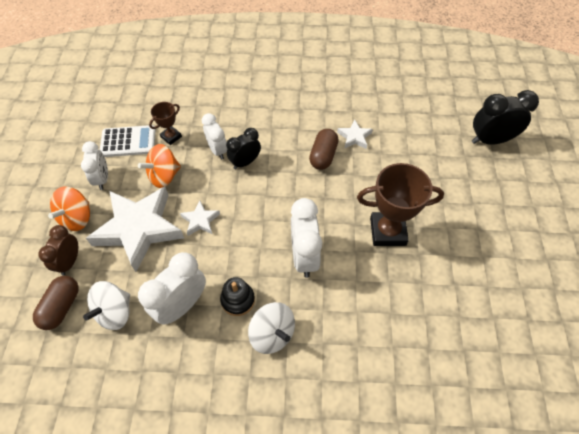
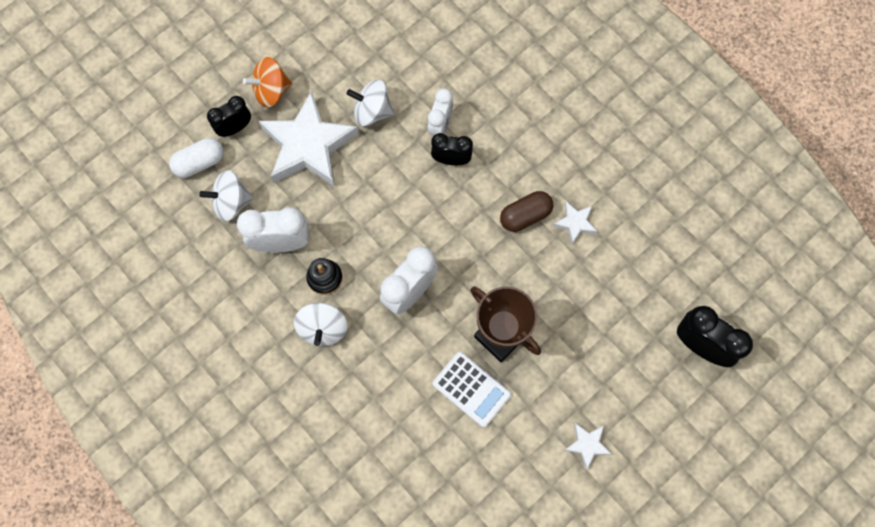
camera: 45 degrees right, 15 degrees up
(61, 307) = (200, 163): brown capsule -> white capsule
(70, 262) = (235, 128): brown clock -> black clock
(102, 179) = (321, 69): white clock -> none
(128, 142) = (374, 47): white calculator -> white calculator (471, 389)
(164, 176) = (372, 111): orange spinning top -> white spinning top
(171, 137) = (414, 74): brown trophy -> none
(200, 220) = (361, 182): white star -> white star (587, 444)

